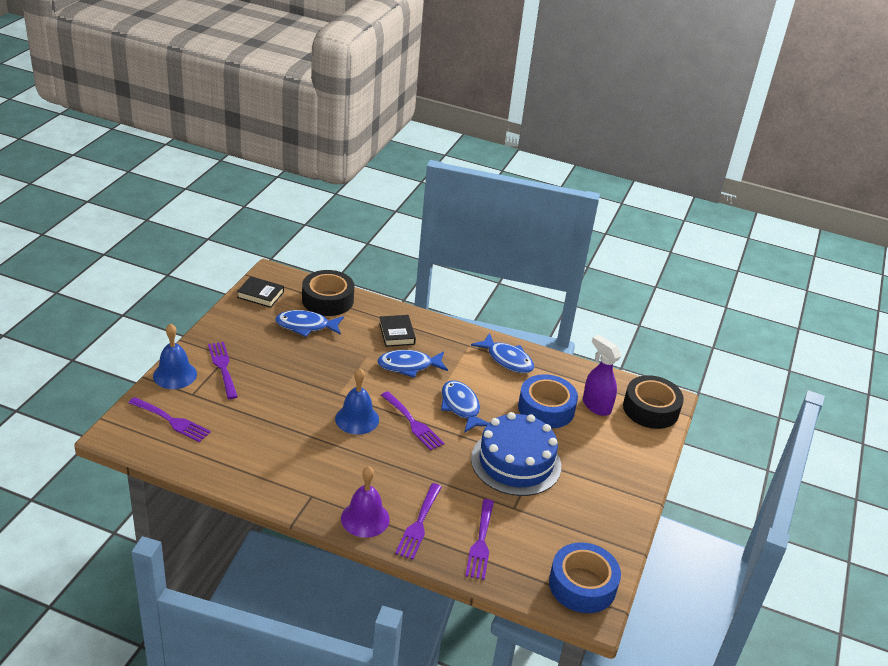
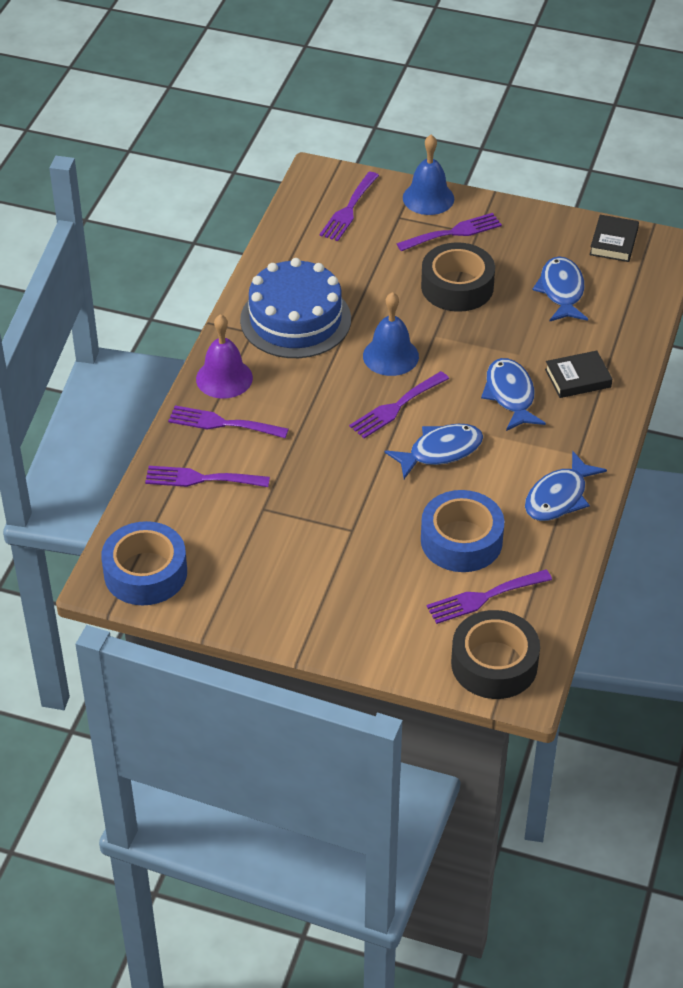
camera: 90 degrees right, 10 degrees up
(327, 300) = (628, 304): black tape -> black tape (457, 286)
(516, 462) = (345, 509): blue cake -> blue cake (295, 319)
(596, 406) = (483, 597): purple spray bottle -> purple fork

